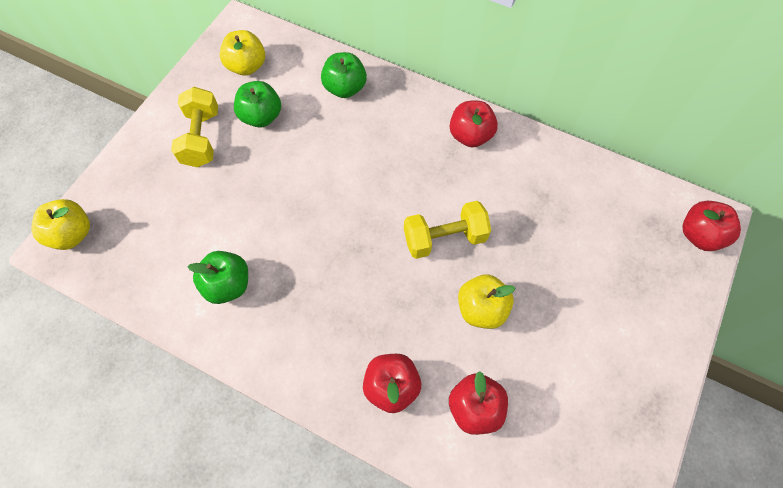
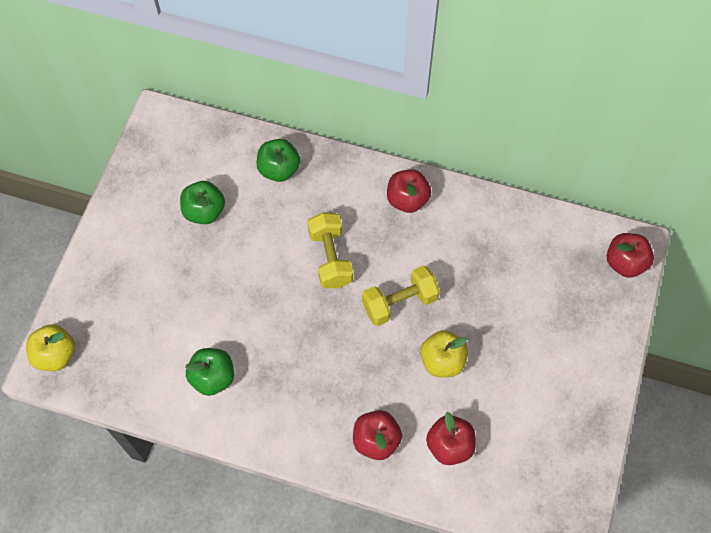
camera: 10 degrees left, 0 degrees up
(201, 138) = (152, 242): yellow dumbbell -> yellow dumbbell (330, 258)
(247, 66) = (177, 161): yellow apple -> none

